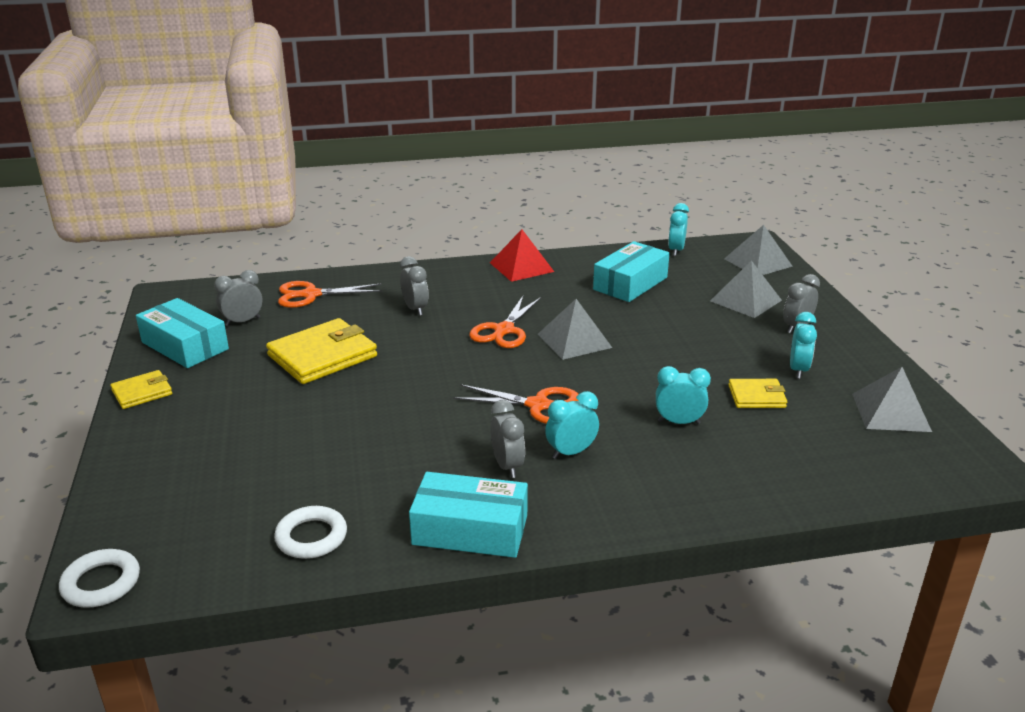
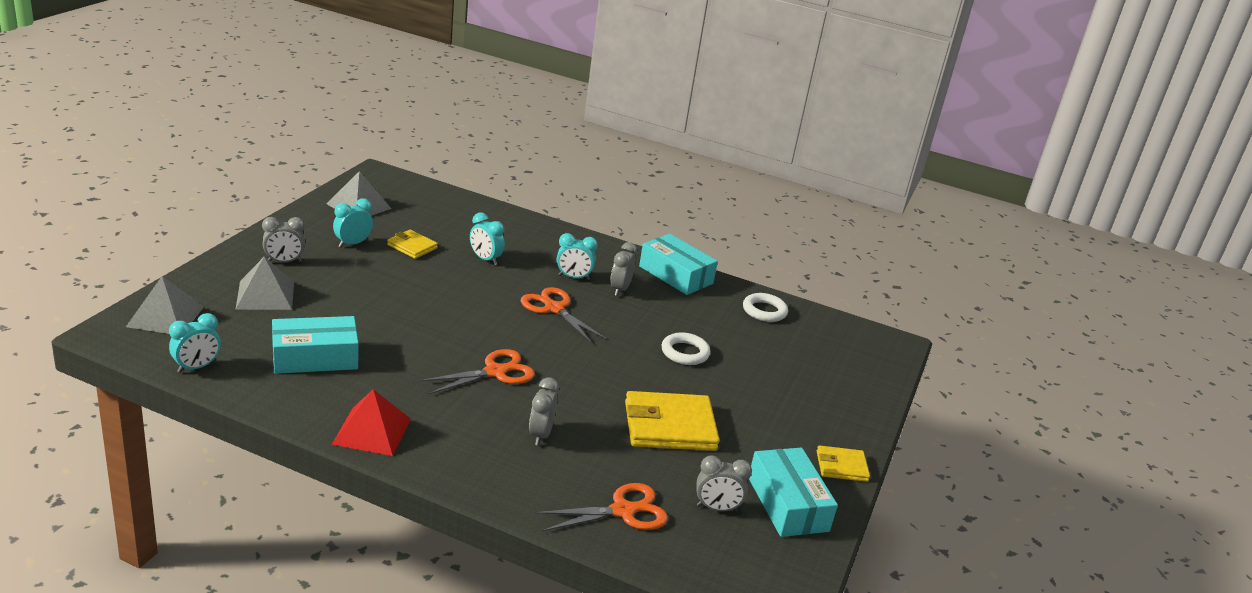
camera: 150 degrees left, 0 degrees up
(101, 583) = (890, 343): white ring -> white ring (685, 352)
(311, 295) = (623, 511): orange scissors -> orange scissors turned 45 degrees counterclockwise
(574, 340) = (456, 335): grey pyramid -> none

